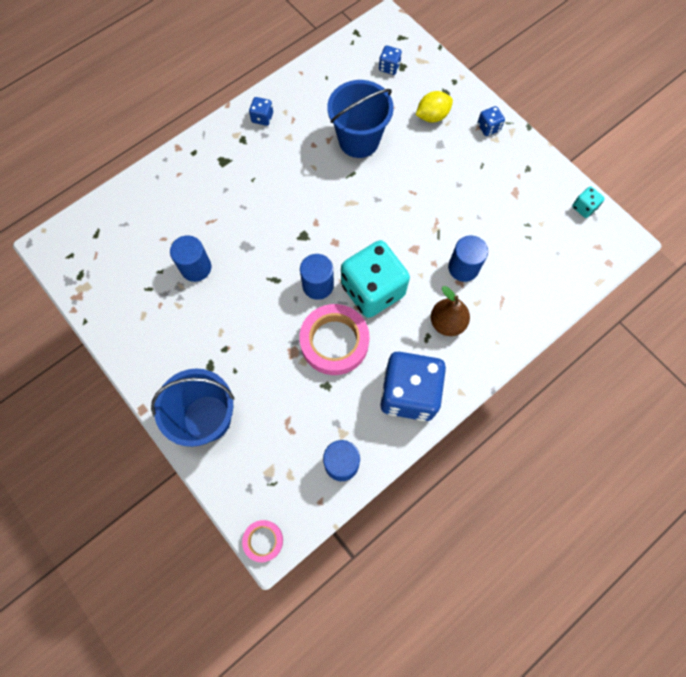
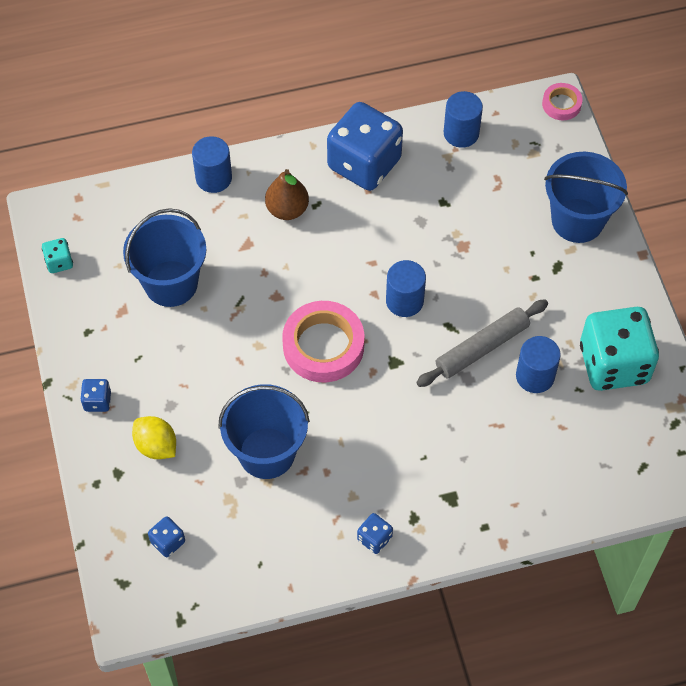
camera: 155 degrees left, 10 degrees down
(243, 273) = (482, 348): none -> grey rolling pin
(334, 342) = (415, 238): pink tape -> pink tape (323, 346)
(372, 290) = (347, 272): turquoise dice -> turquoise dice (613, 364)
(432, 116) = (156, 446): yellow lemon -> yellow lemon turned 45 degrees clockwise
(463, 267) = (235, 255): blue cylinder -> blue cylinder (214, 178)
(495, 226) = (171, 283): none -> blue bucket

